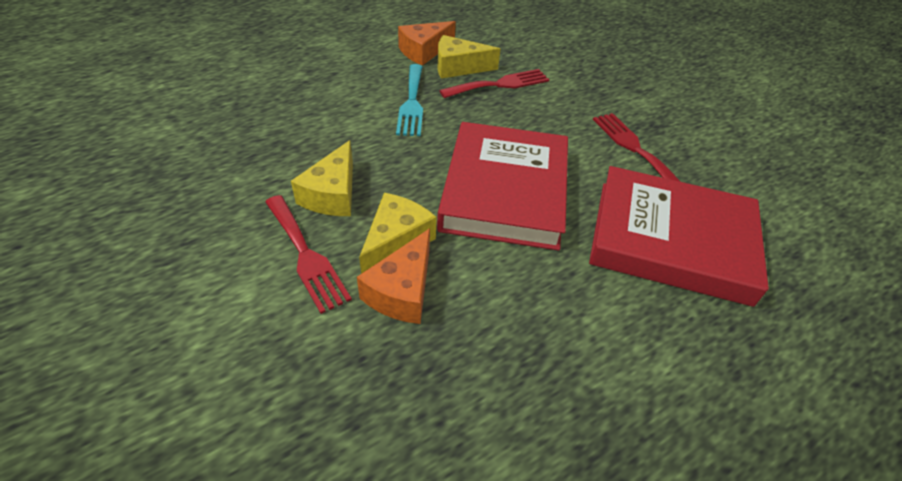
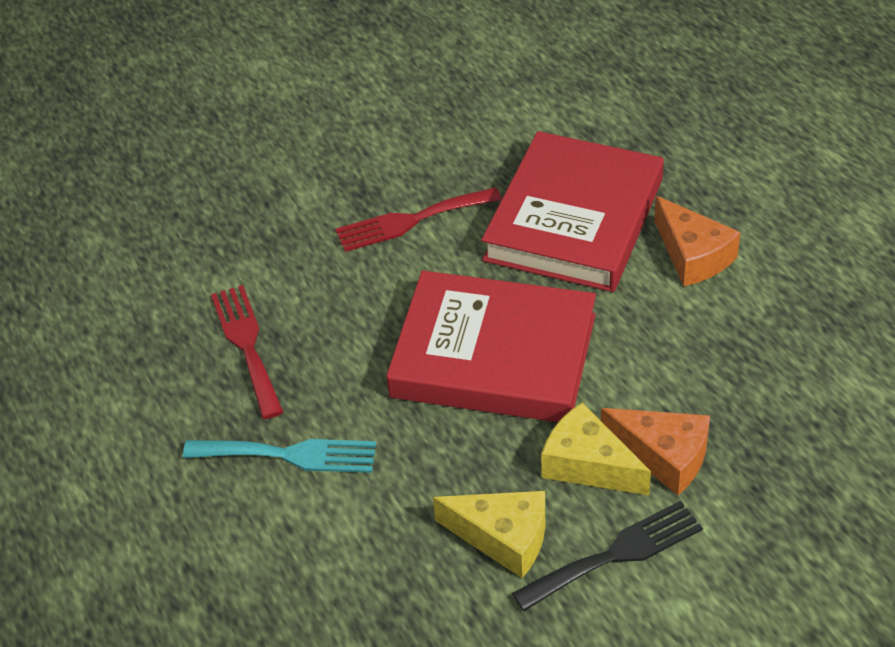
camera: 80 degrees left, 0 degrees up
(306, 255) = (616, 554): red fork -> black fork
(424, 51) = (131, 441): orange cheese -> orange cheese (693, 255)
(458, 67) = (190, 395): yellow cheese -> none

